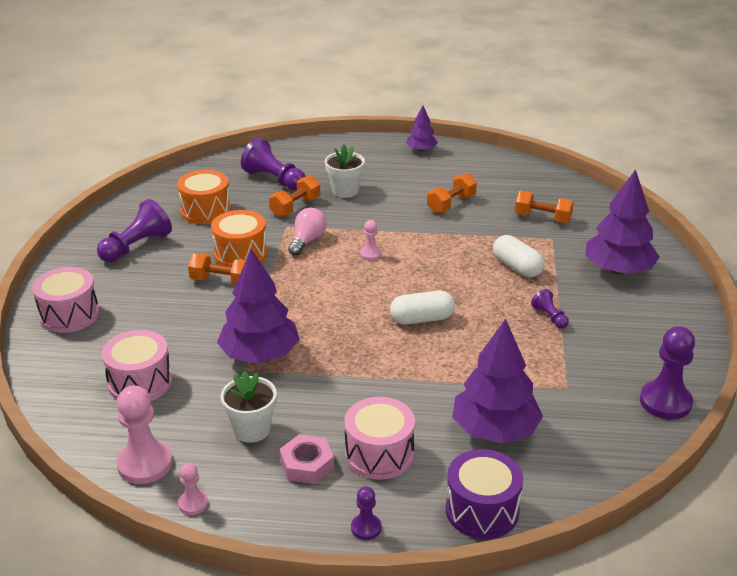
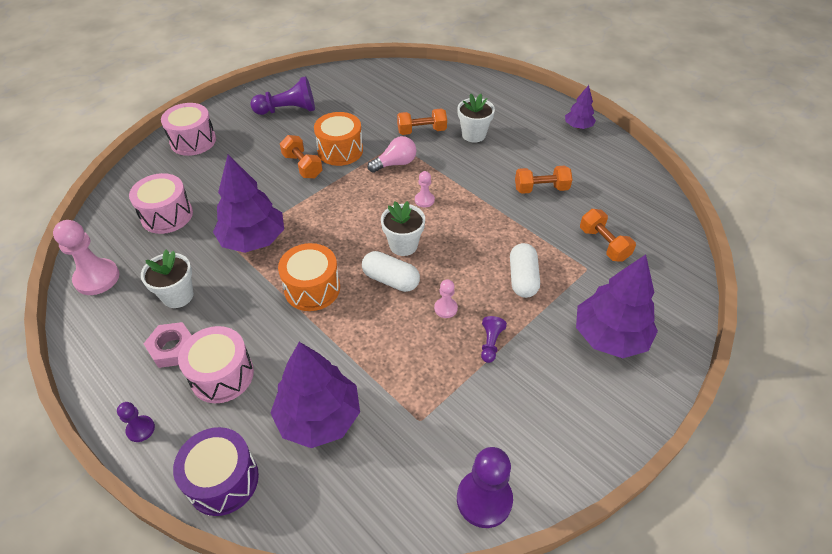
camera: 40 degrees right, 15 degrees up
(193, 503) = (82, 327): pink pawn -> pink pawn (445, 308)
(206, 211) = (361, 104): orange drum -> orange drum (312, 288)
(274, 179) = (435, 100): purple pawn -> none
(398, 292) = (403, 245): none -> white flower pot

